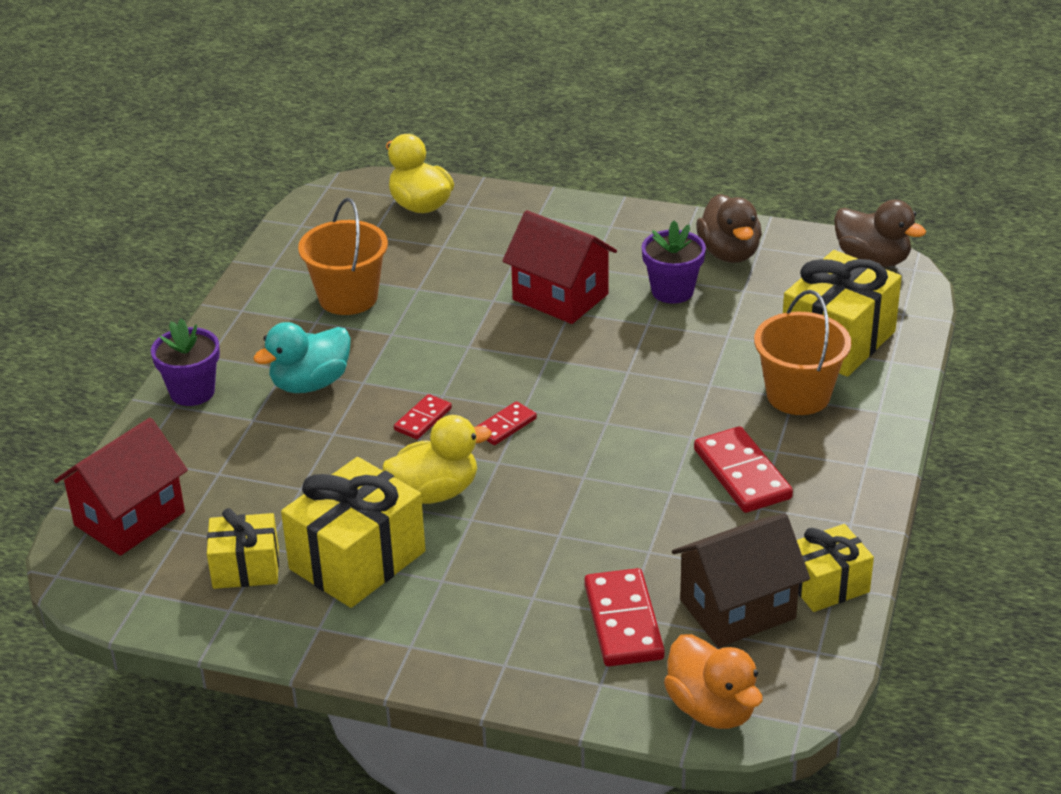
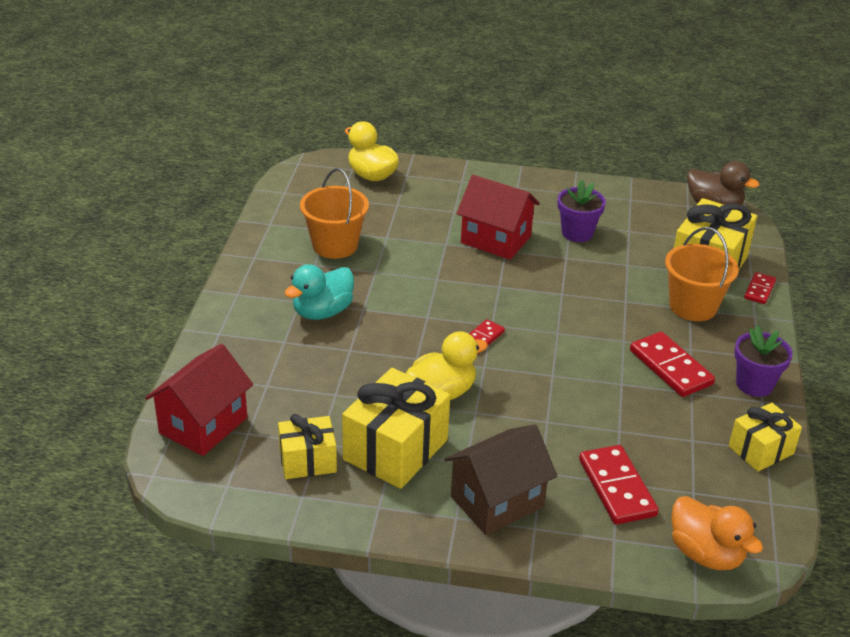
camera: 10 degrees left, 0 degrees up
(192, 392) = (230, 322): purple flower pot -> purple flower pot (754, 384)
(423, 419) = (417, 336): red domino -> red domino (759, 290)
(729, 253) = (610, 204): brown duck -> none
(737, 609) = (700, 472): brown house -> brown house (497, 502)

